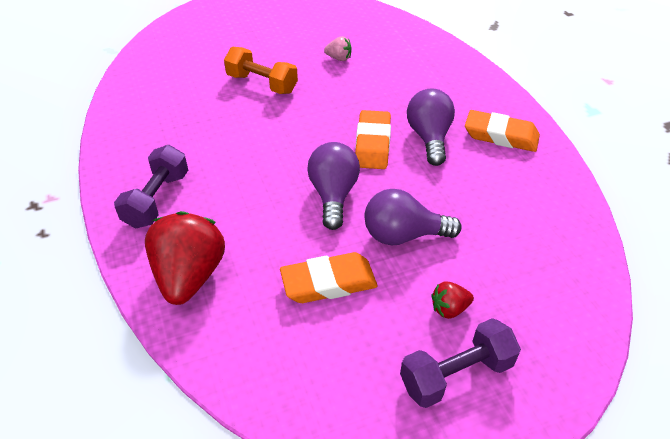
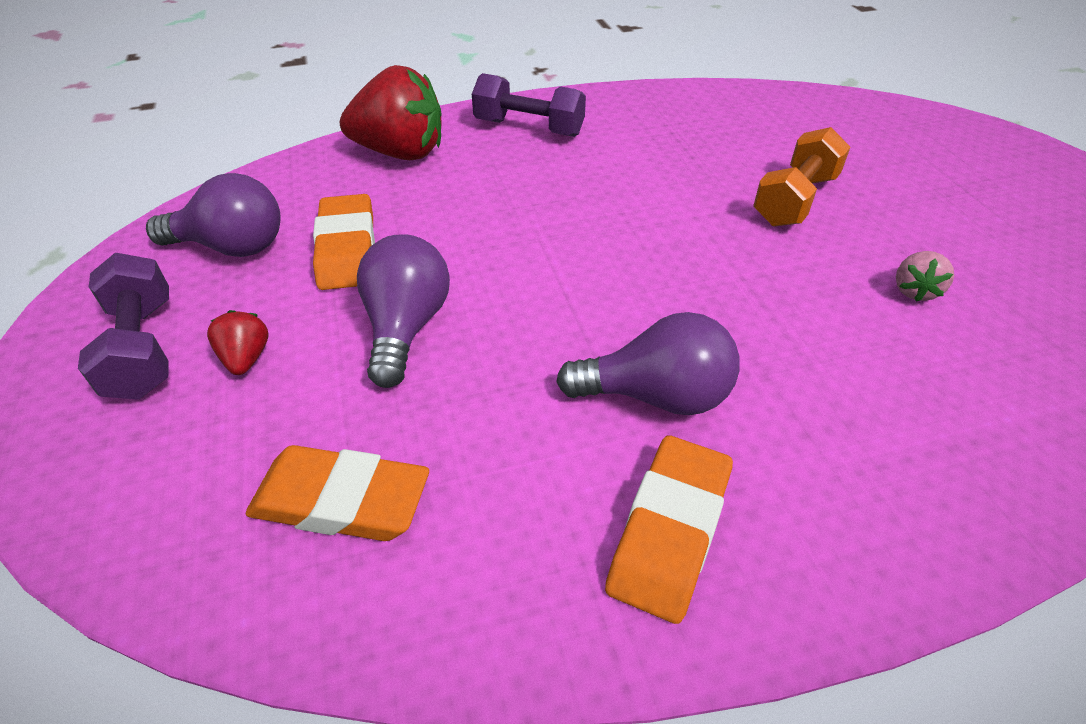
camera: 95 degrees right, 0 degrees up
(333, 195) = (511, 262): purple light bulb -> purple light bulb (232, 247)
(372, 144) = (635, 314): orange eraser -> orange eraser (341, 501)

